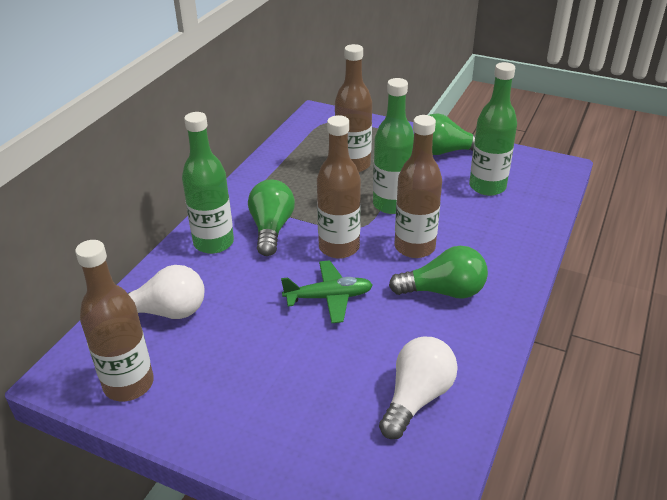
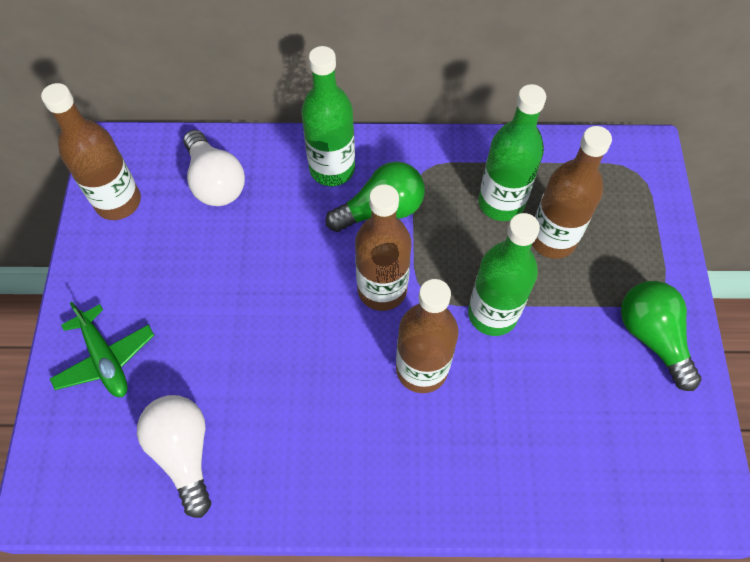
camera: 65 degrees right, 25 degrees up
(329, 297) = (295, 313): green plane -> green plane (105, 358)
(417, 398) = (184, 452): white light bulb -> white light bulb turned 120 degrees counterclockwise
(443, 291) = (356, 428): green light bulb -> none
(487, 187) = (597, 417): green bottle -> green bottle (501, 203)

